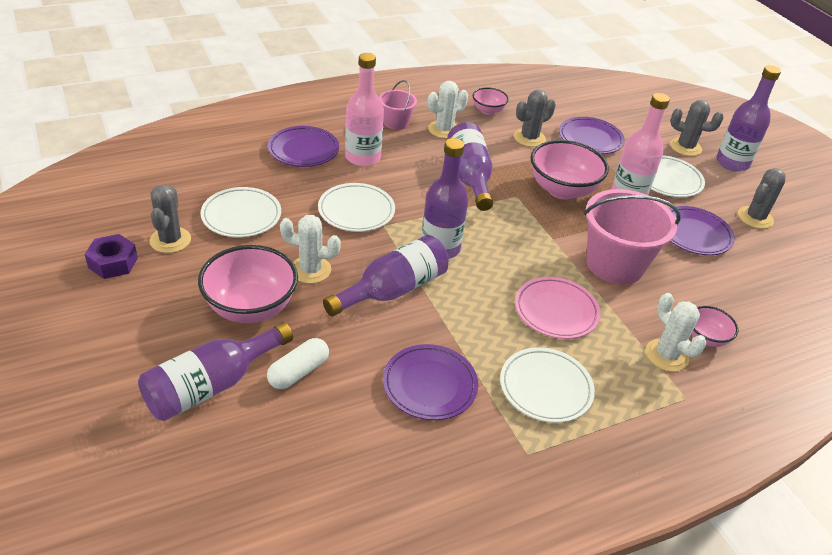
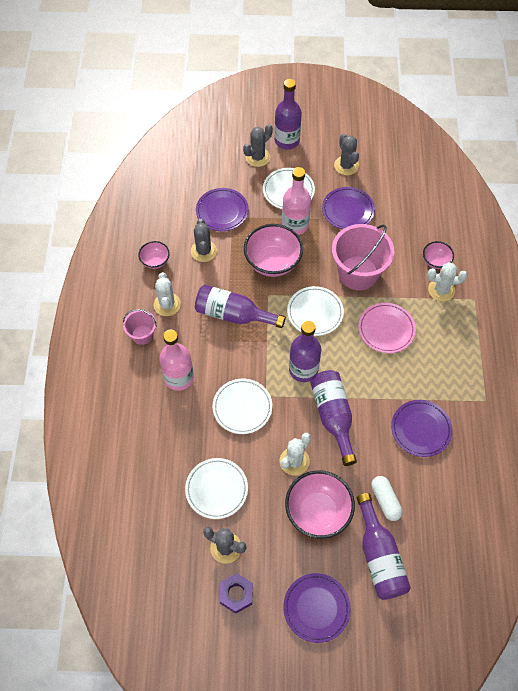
camera: 60 degrees left, 20 degrees up
(303, 150) = (150, 417): purple plate -> purple plate (316, 608)
(545, 388) = (443, 367): white plate -> white plate (315, 312)

